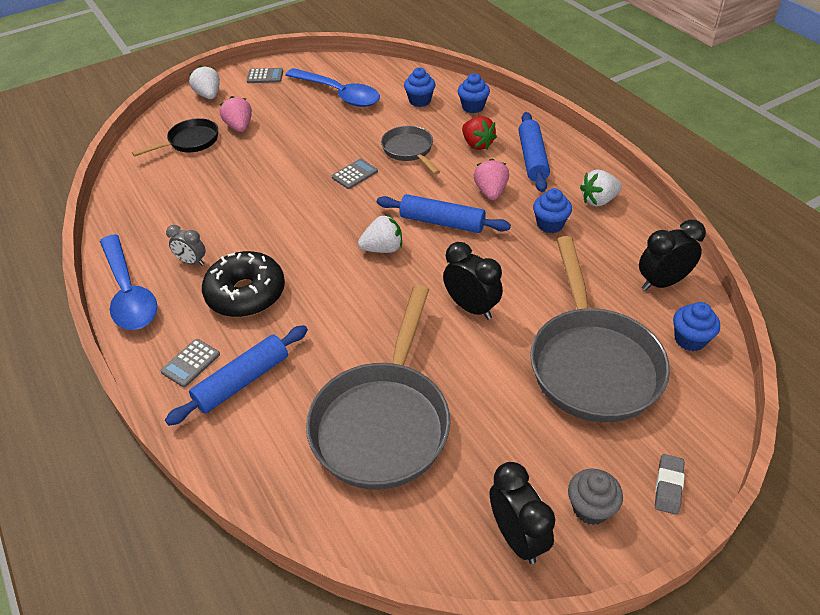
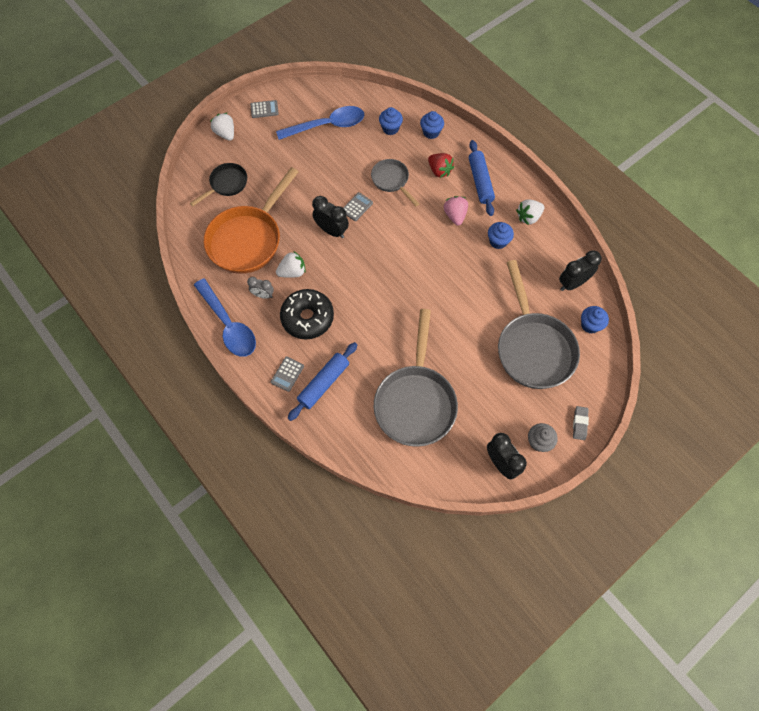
camera: 10 degrees left, 20 degrees up
(196, 198) = (248, 239): none -> orange pan
(239, 127) = (260, 166): pink strawberry -> none
(339, 94) = (327, 125): blue spoon -> blue spoon turned 45 degrees counterclockwise
(383, 249) = (390, 272): white strawberry -> white strawberry (292, 272)
(442, 222) = (426, 245): blue rolling pin -> none
(471, 307) = (455, 314): black clock -> black clock (331, 231)

